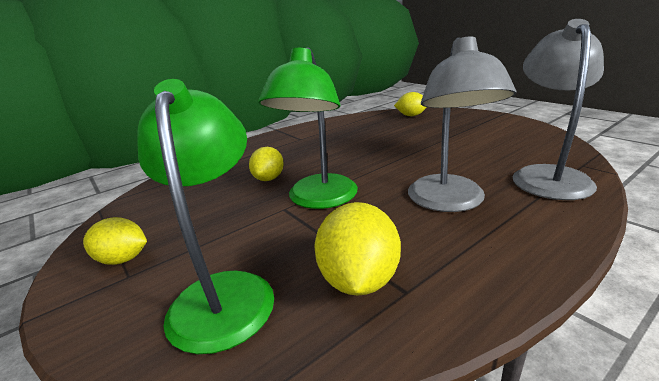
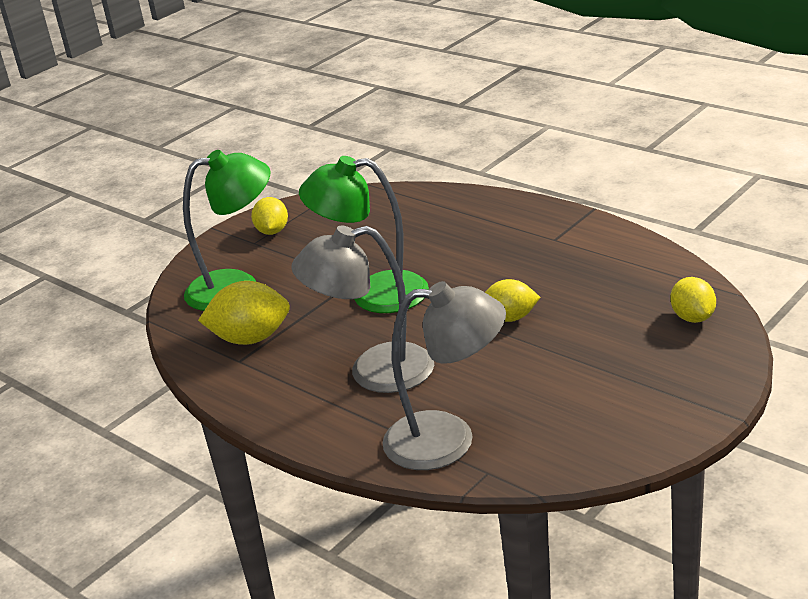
camera: 80 degrees right, 5 degrees up
(269, 178) = (420, 252): yellow lemon -> yellow lemon (510, 318)

